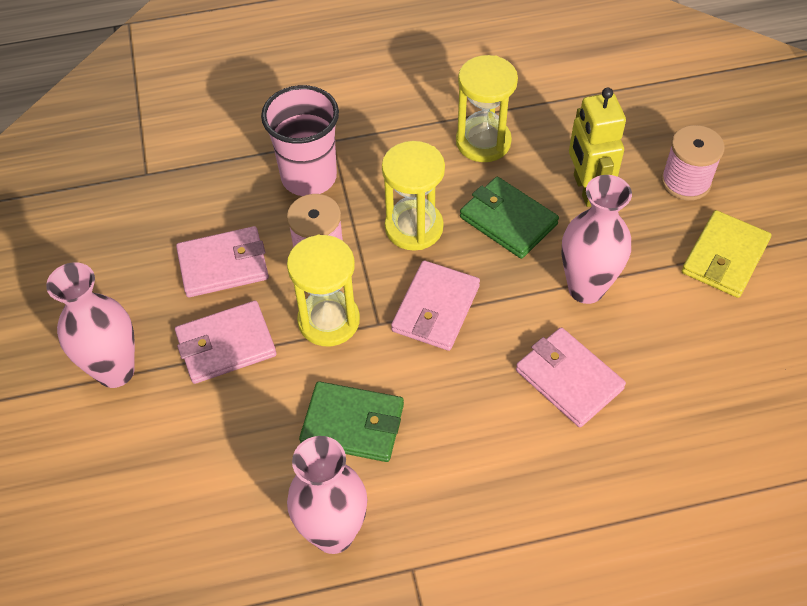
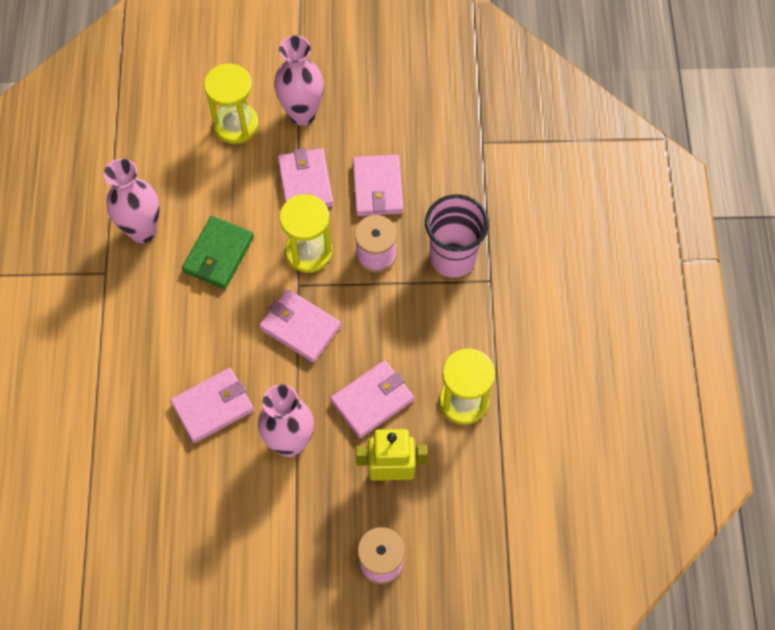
camera: 100 degrees right, 10 degrees up
(414, 227) = (382, 327): yellow hourglass -> yellow hourglass (236, 125)
(508, 221) = (372, 400): green wallet -> pink wallet
(725, 257) = (293, 565): yellow wallet -> none

